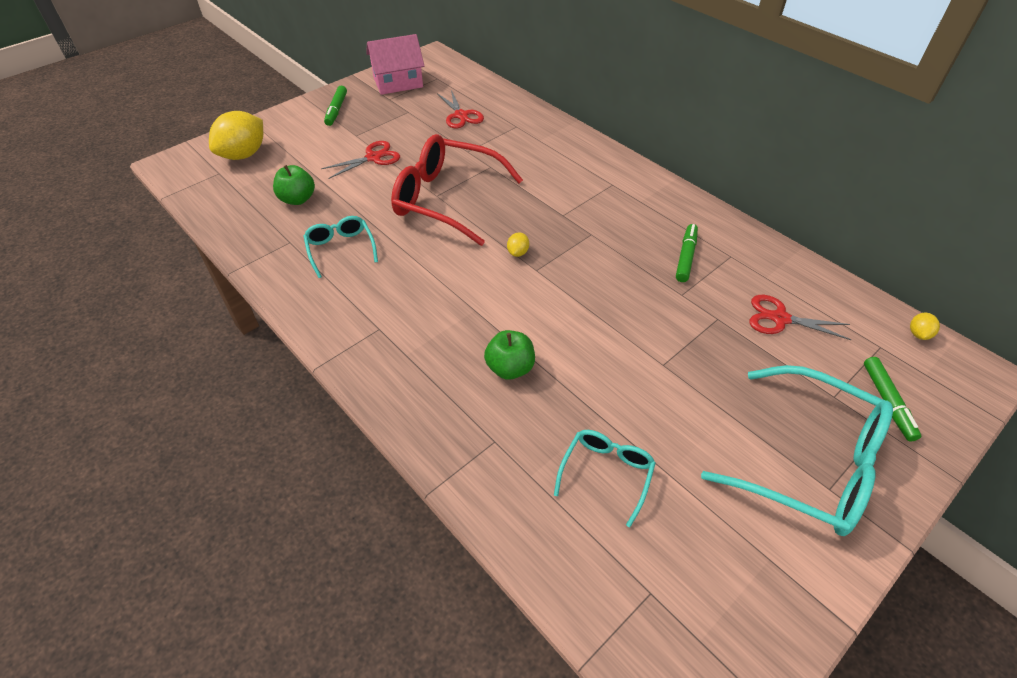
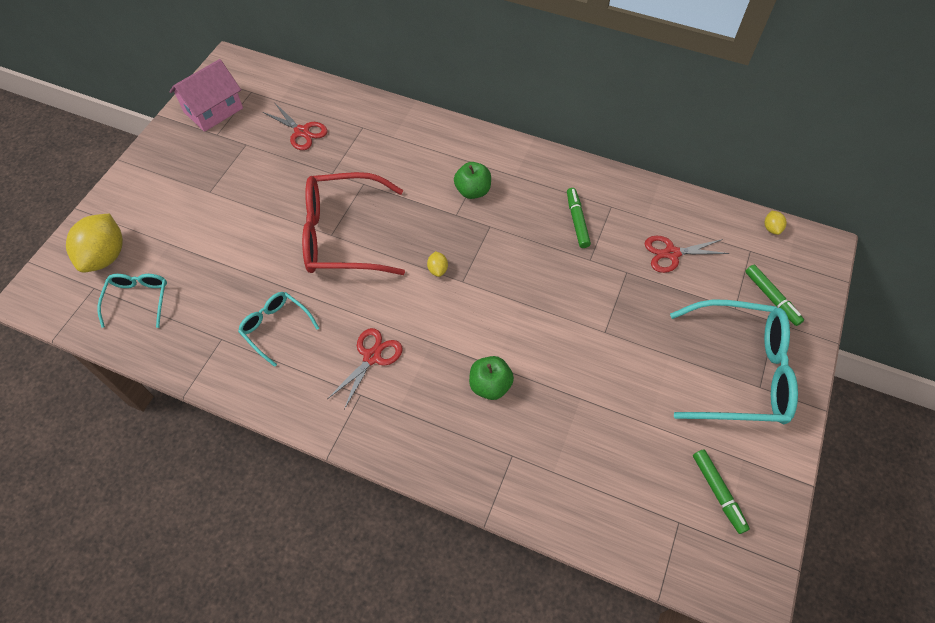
camera: 25 degrees left, 10 degrees up
(298, 199) = (198, 288): green apple -> green apple (473, 191)
(336, 110) = (169, 167): green marker -> green marker (718, 492)
(373, 158) = (244, 213): red scissors -> red scissors (372, 357)
(606, 474) = (607, 445): turquoise glasses -> turquoise glasses (138, 300)

